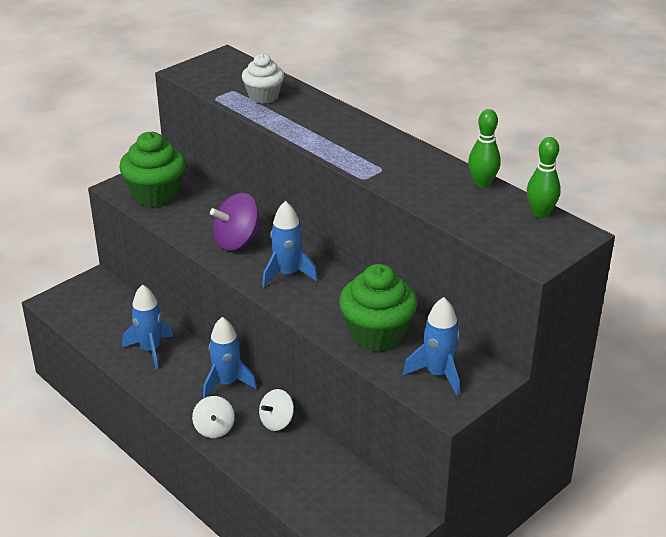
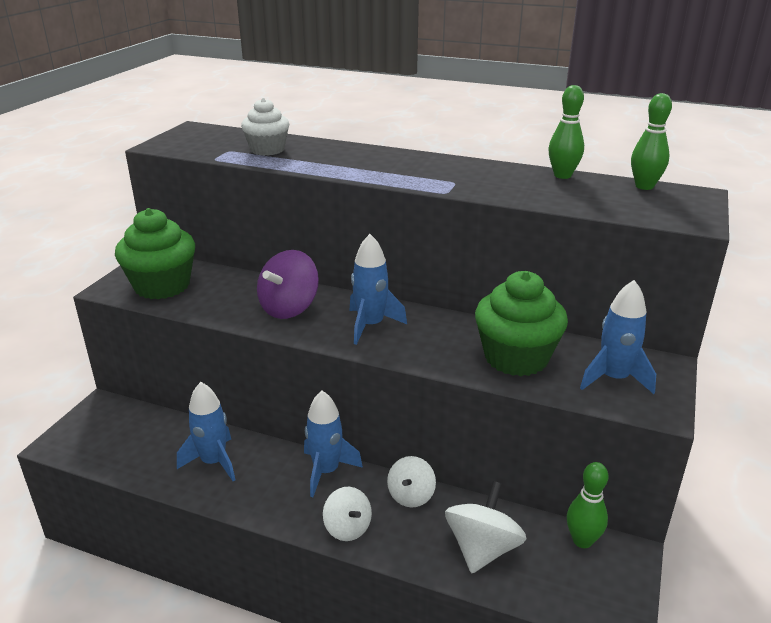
camera: 25 degrees left, 5 degrees down
(300, 476) = (482, 549): none -> white spinning top
(380, 497) = (582, 540): none -> green bowling pin

